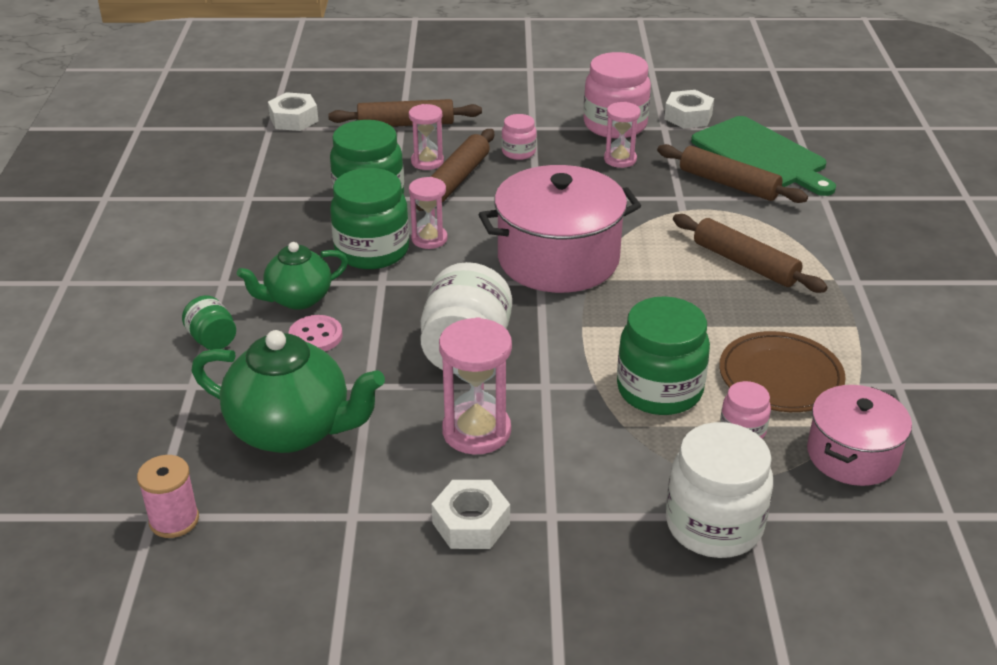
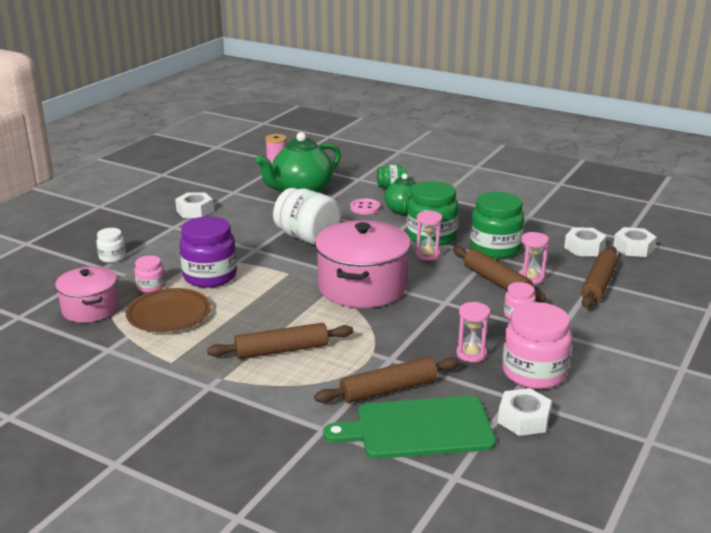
camera: 120 degrees right, 10 degrees down
(318, 146) = (584, 248): none -> white nut
(476, 431) = (246, 225): pink hourglass -> none
(659, 390) = (210, 276): green jar -> purple jar
(714, 525) = (112, 257): white jar -> white jar, size x0.52

